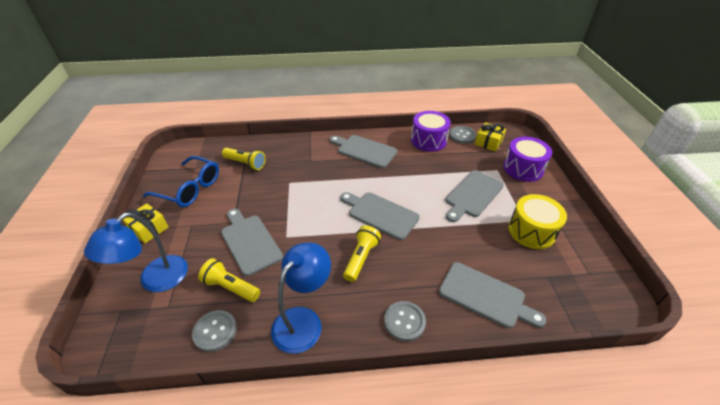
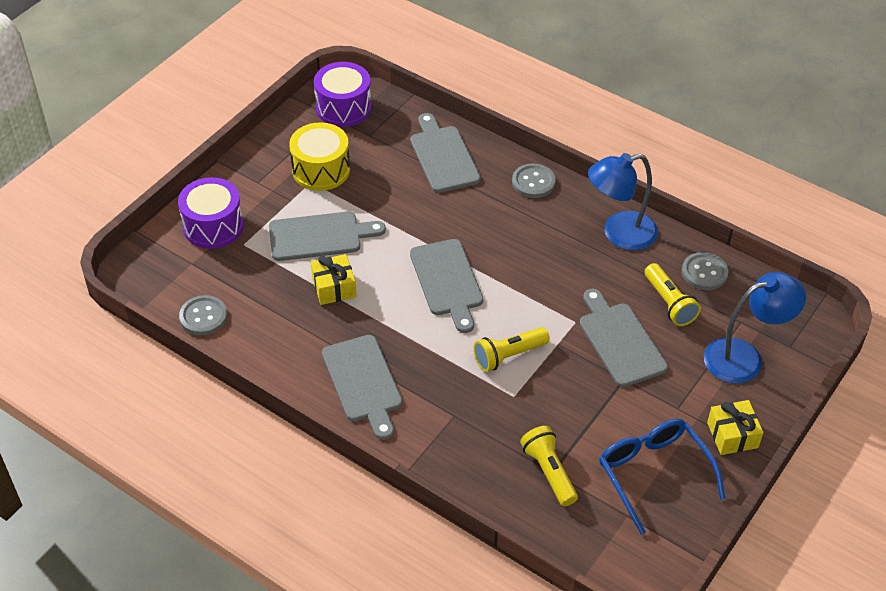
camera: 140 degrees left, 5 degrees up
(250, 242) = (620, 341): grey cutting board -> grey cutting board turned 150 degrees clockwise
(361, 258) = (517, 251): yellow flashlight -> yellow flashlight (509, 356)
(428, 140) = (257, 340): purple drum -> purple drum (343, 107)
(488, 142) = (190, 283): yellow gift -> yellow gift (334, 287)

